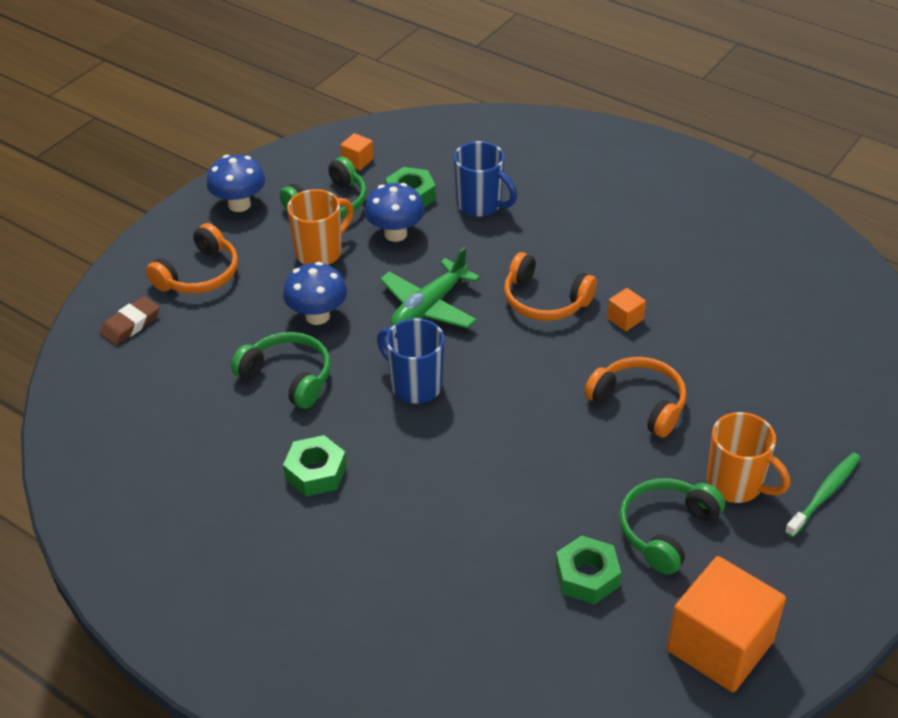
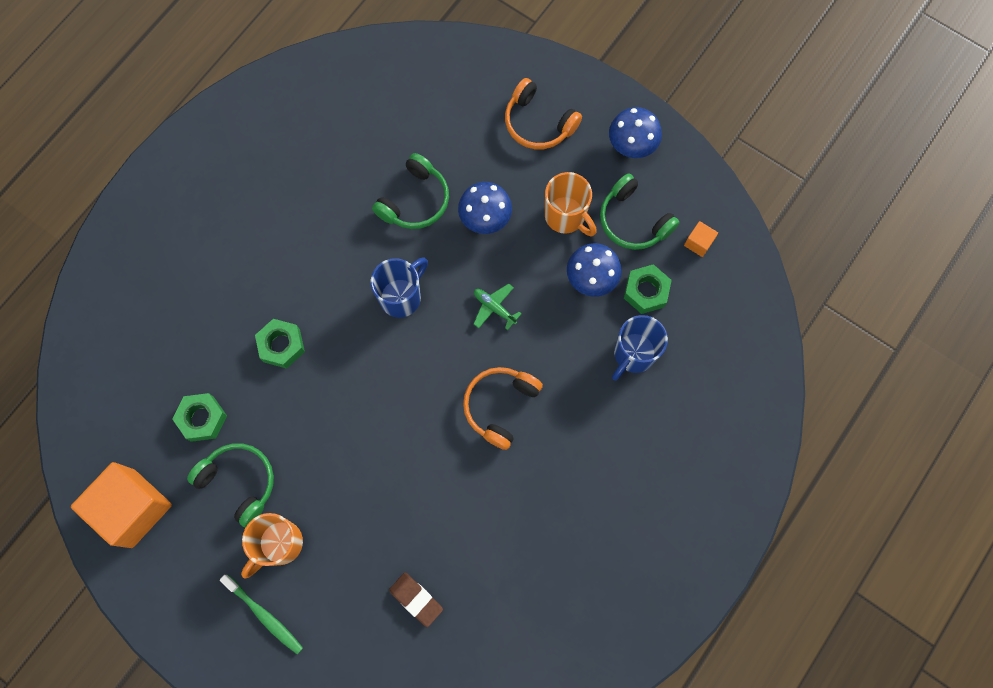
camera: 90 degrees right, 30 degrees up
(130, 324) = (479, 80): brown eraser -> brown eraser (416, 599)
(315, 472) = (315, 226): green nut -> green nut (281, 345)
(429, 307) = (494, 308): green plane -> green plane, size x0.56
(625, 319) = (474, 475): orange cube -> none
(639, 403) = (372, 476): orange headphones -> none

